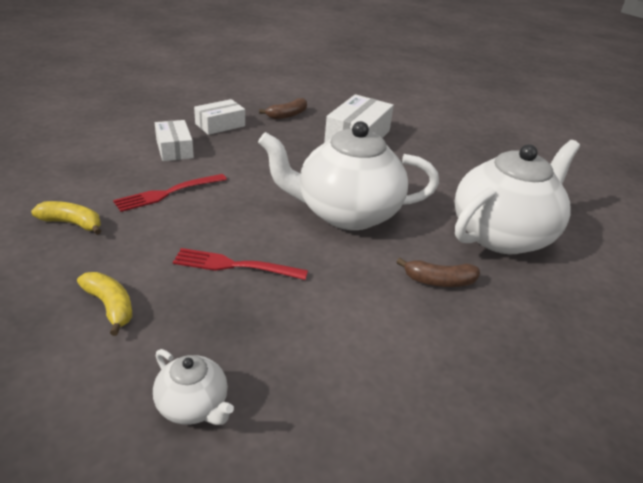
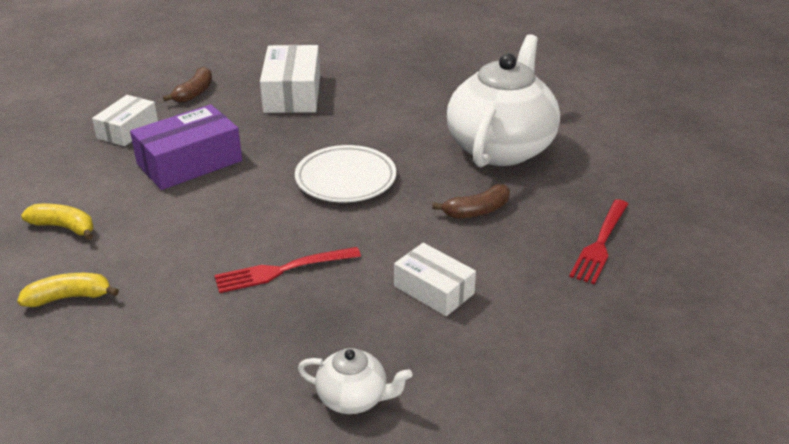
camera: 25 degrees left, 0 degrees up
(110, 306) = (196, 355): yellow banana -> yellow banana (64, 227)
(168, 193) = (144, 226): red fork -> red fork (600, 243)
(174, 149) = (102, 176): white box -> white box (434, 290)
(241, 160) = (189, 162): none -> purple box
(346, 213) = (345, 179): white teapot -> white plate

